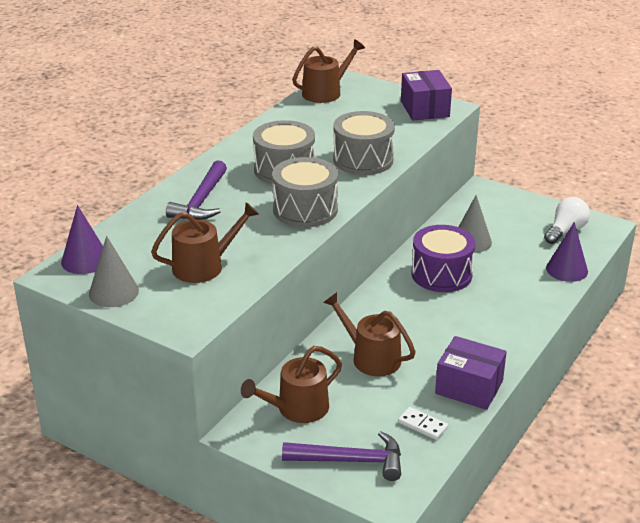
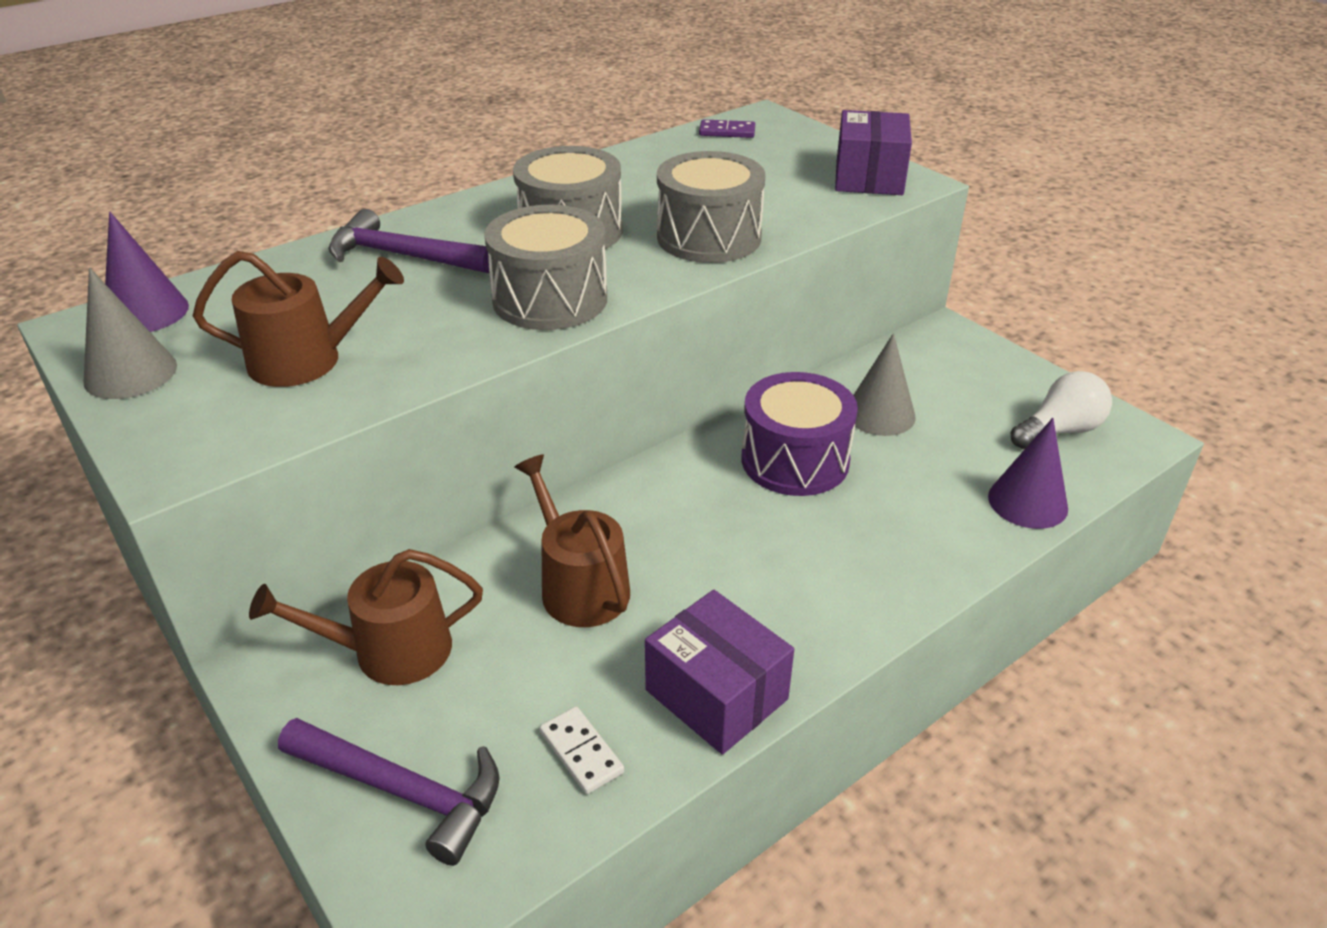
camera: 20 degrees right, 5 degrees up
(201, 201) = (402, 256): purple hammer -> purple hammer turned 75 degrees clockwise
(325, 92) = (727, 132): brown watering can -> purple domino

